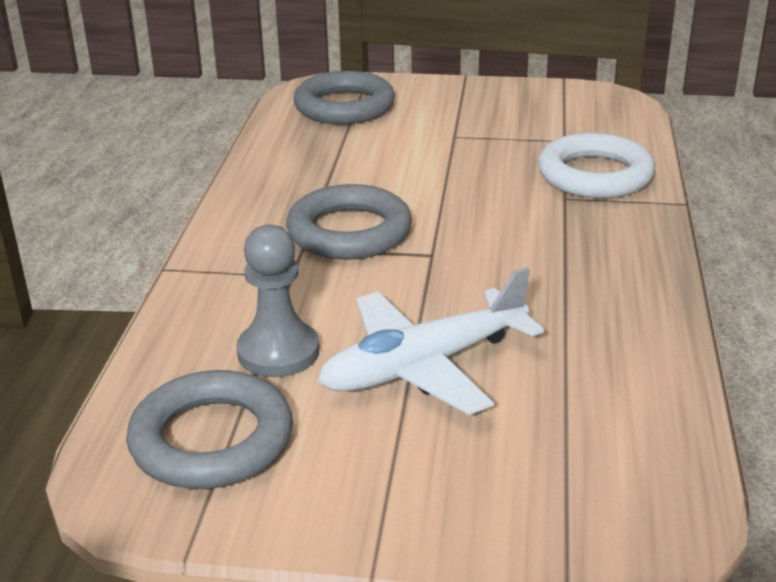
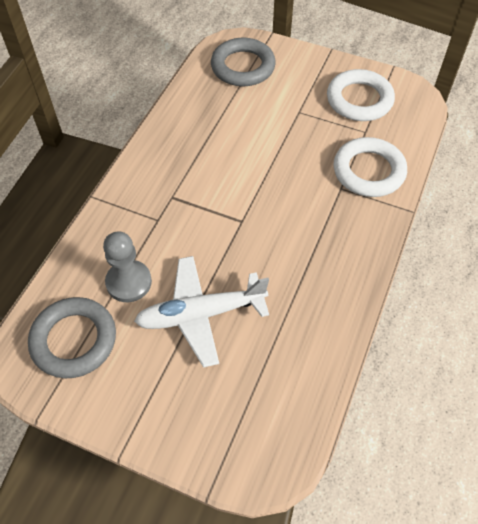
camera: 15 degrees right, 25 degrees up
(349, 232) = (202, 189): grey ring -> none
(536, 113) = (359, 100): none -> white ring

